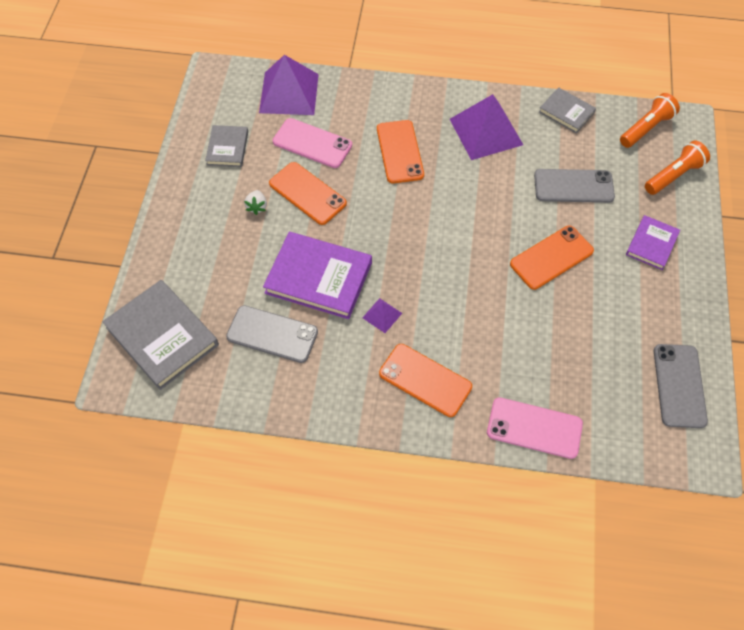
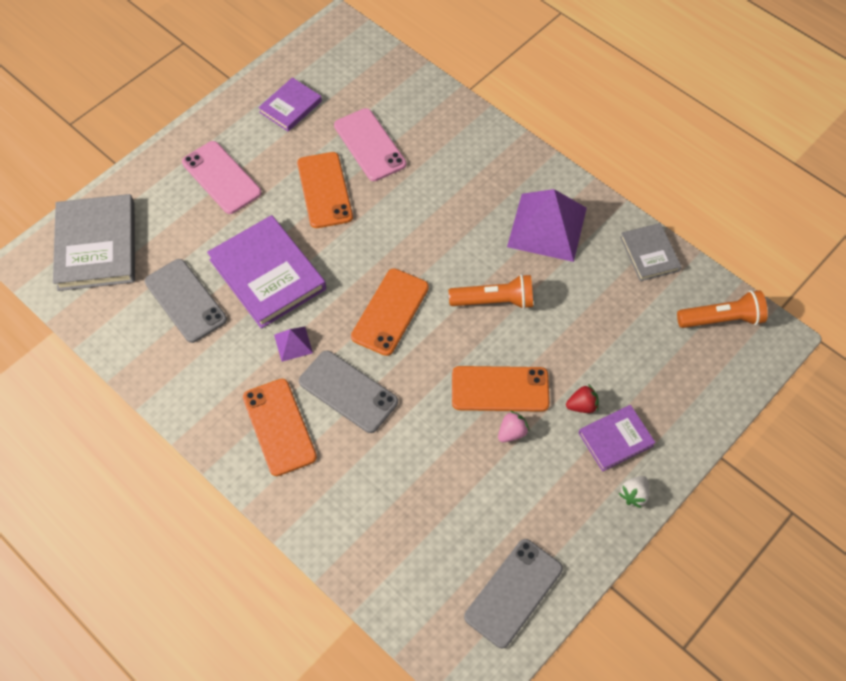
camera: 35 degrees right, 0 degrees up
(227, 148) = (290, 107): grey book -> purple book
(257, 207) = (270, 177): white strawberry -> white strawberry (634, 495)
(289, 93) = (389, 84): purple pyramid -> none
(399, 152) = (444, 199): orange phone -> orange phone (390, 312)
(534, 428) = (338, 536): pink phone -> pink phone (221, 177)
(573, 186) = (587, 333): grey phone -> grey phone (348, 392)
(584, 281) = (512, 432): none -> pink strawberry
(612, 235) = (582, 406): none -> red strawberry
(673, 175) = (706, 385): orange flashlight -> orange flashlight (494, 301)

